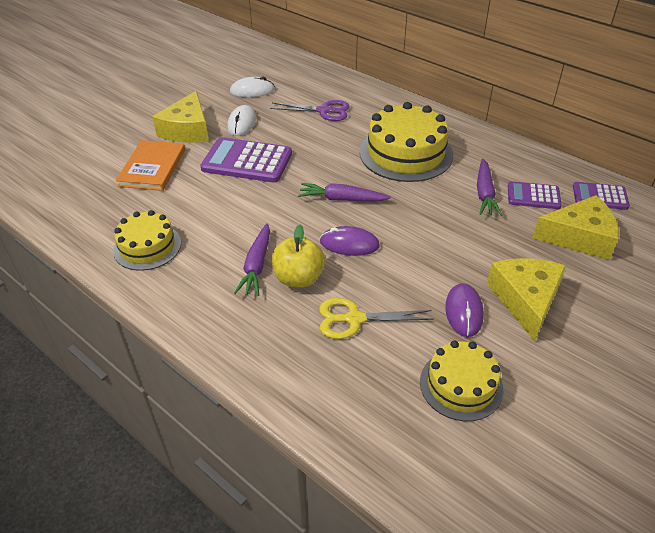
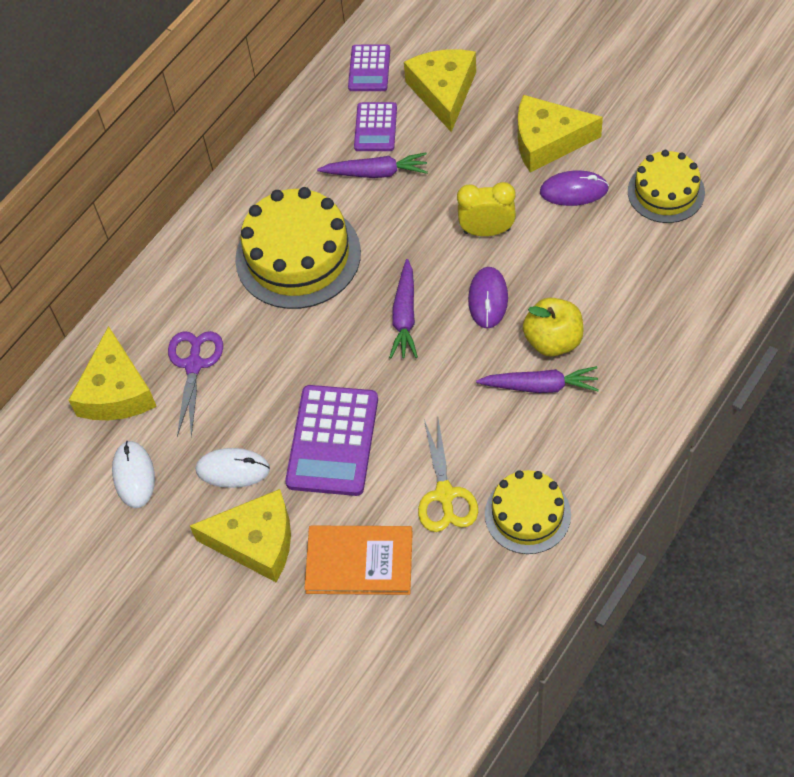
camera: 90 degrees left, 15 degrees up
(312, 85) = (116, 391): none -> yellow cheese
(354, 319) = (603, 281): yellow scissors -> yellow scissors (445, 494)
(420, 250) = (487, 231): none -> yellow clock

